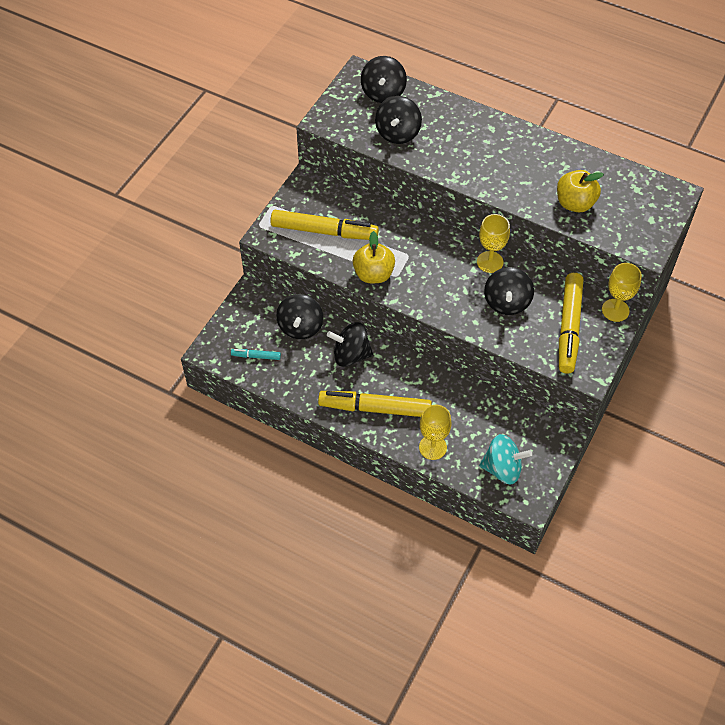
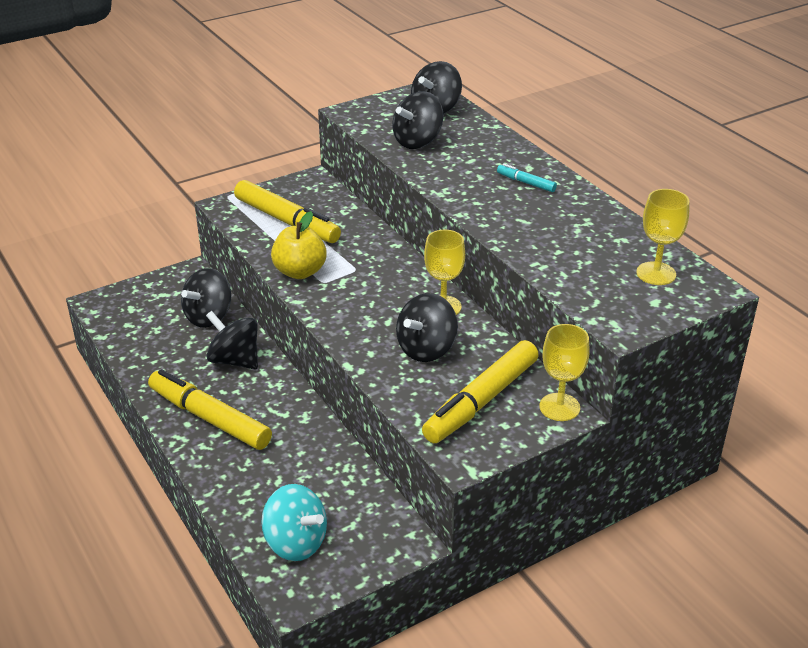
camera: 30 degrees right, 20 degrees down
(256, 356) = (138, 324): turquoise marker -> turquoise marker (526, 183)
(432, 447) = (235, 483): yellow goblet -> yellow goblet (656, 273)
(575, 203) = (566, 256): yellow apple -> none

